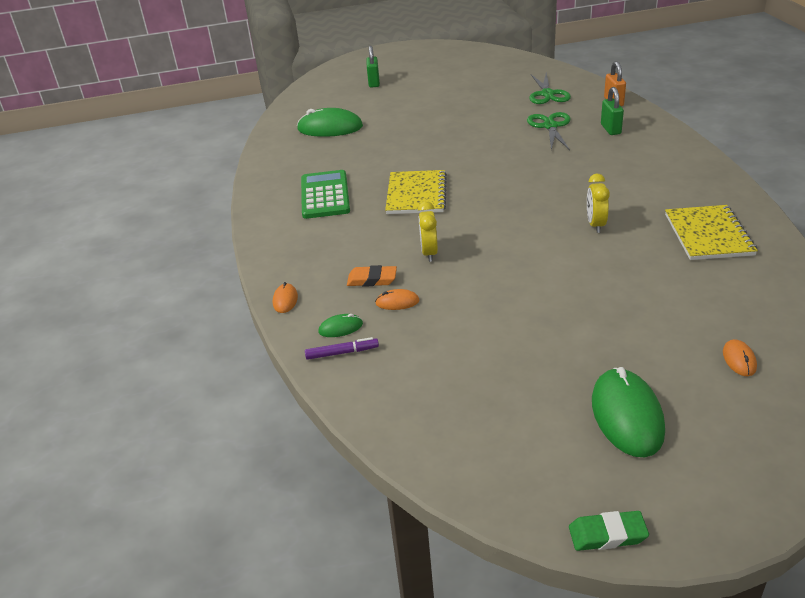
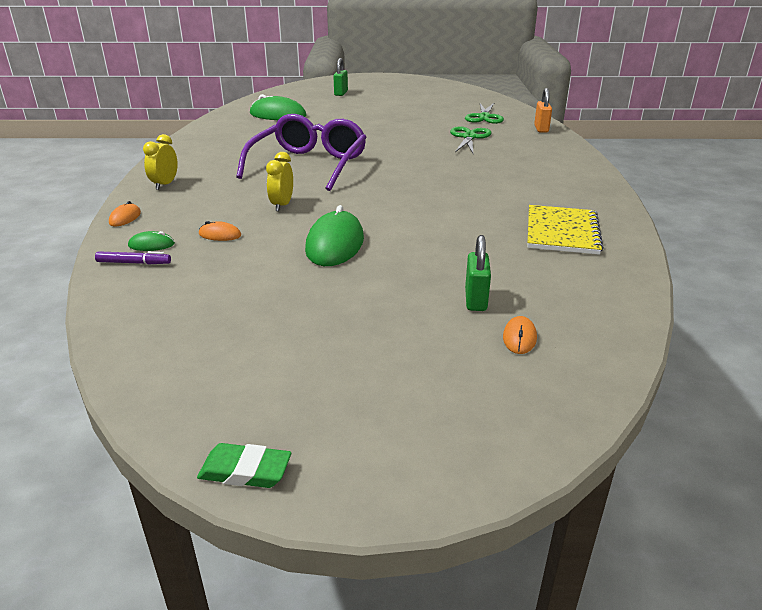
camera: 10 degrees right, 5 degrees down
(325, 195) = (231, 155): green calculator -> none
(372, 279) = (213, 215): orange eraser -> none
(416, 194) = (309, 165): yellow notebook -> purple glasses
(595, 225) = (454, 208): yellow clock -> yellow clock (165, 184)
(610, 129) = (523, 146): green padlock -> green padlock (475, 300)
(627, 415) = (359, 363): green mouse -> green mouse (335, 244)

